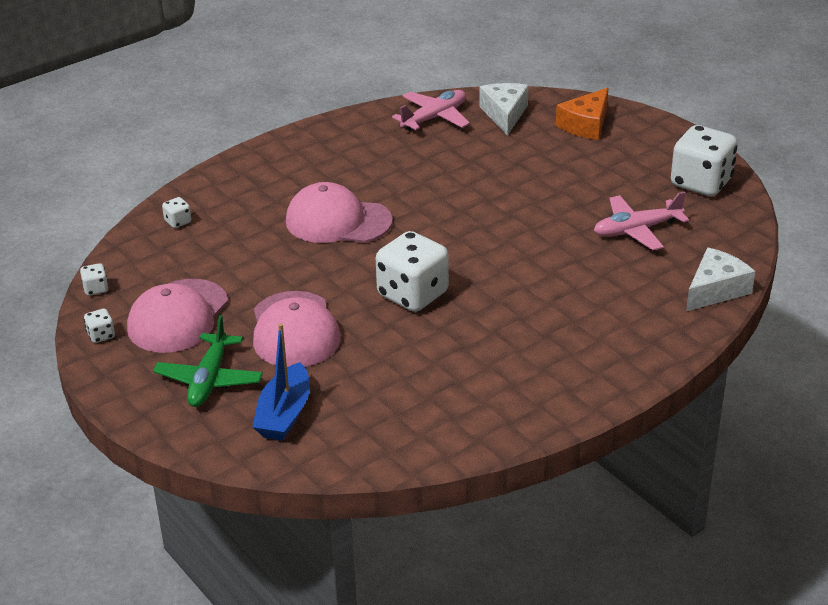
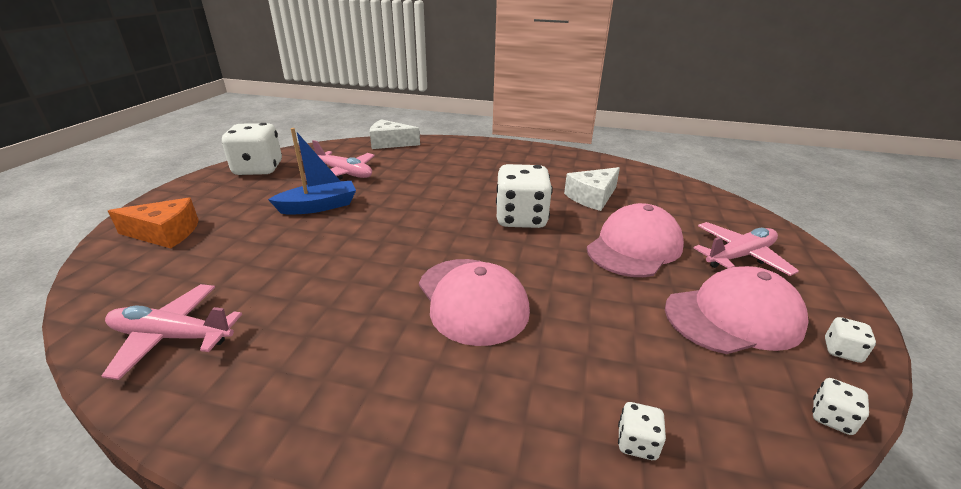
camera: 130 degrees left, 5 degrees down
(209, 380) = (739, 256): green plane -> pink plane
(284, 414) = (698, 214): blue boat -> blue boat (319, 206)
(504, 114) = (148, 286): white cheese -> white cheese (592, 197)

